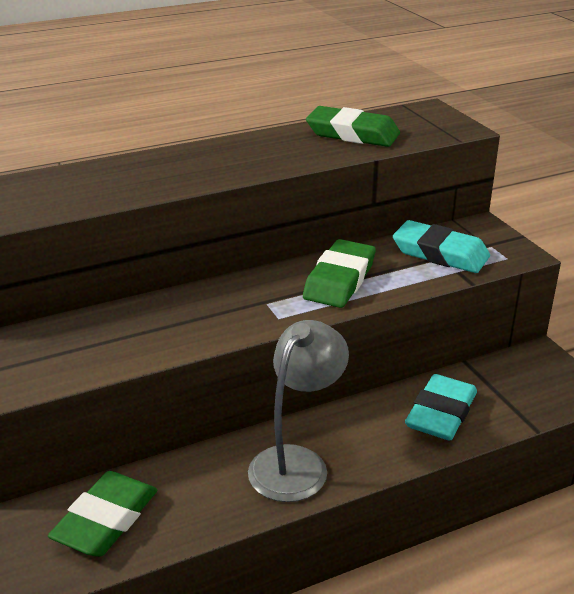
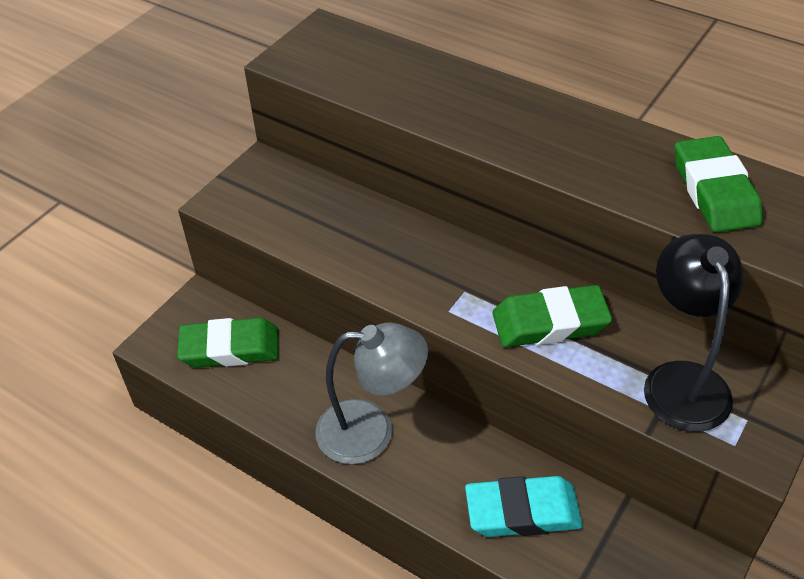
camera: 60 degrees right, 15 degrees up
(440, 253) = (681, 380): turquoise eraser -> black lamp

